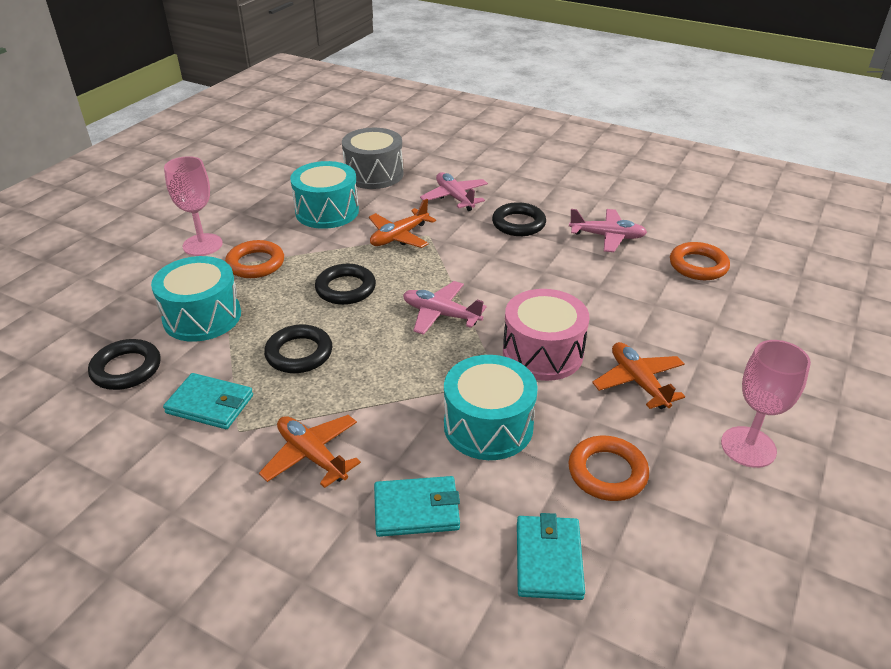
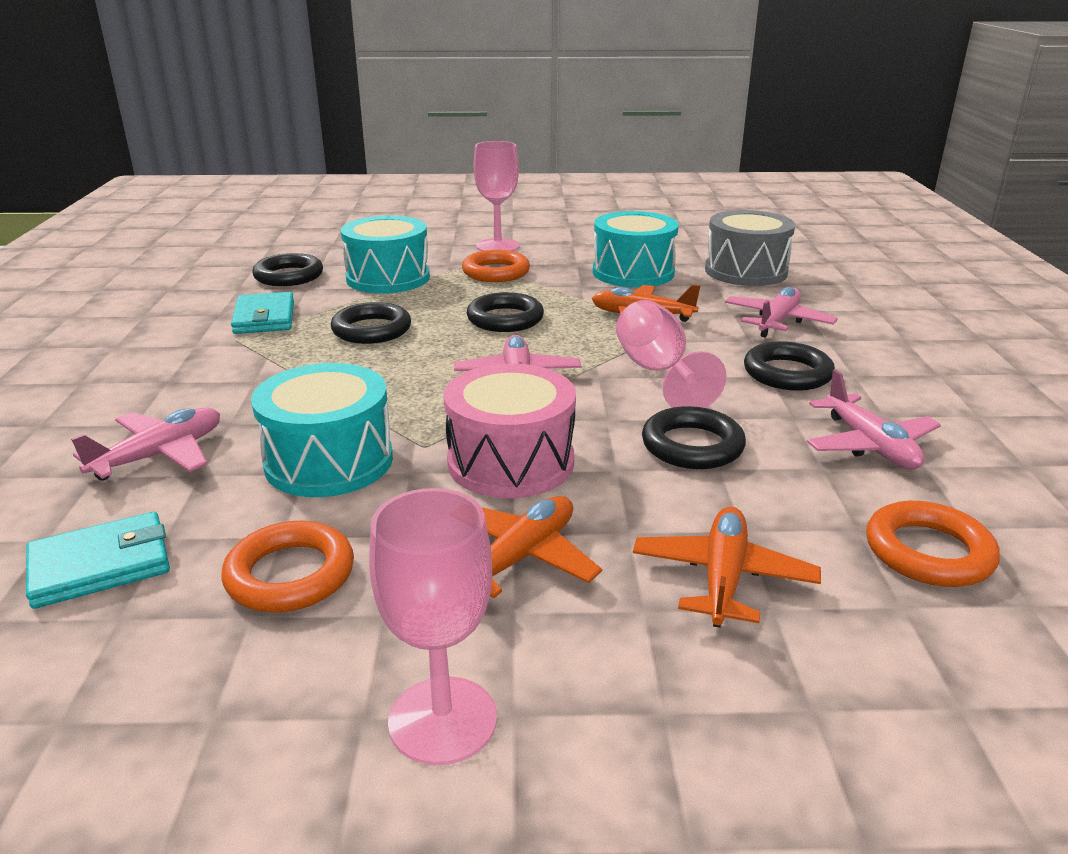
camera: 60 degrees right, 10 degrees down
(312, 455) = (218, 379): orange plane -> orange plane (723, 577)
(416, 509) = (160, 455): turquoise wallet -> pink plane
(480, 262) = (657, 372): none -> pink goblet
(570, 286) = (692, 446): none -> black ring

